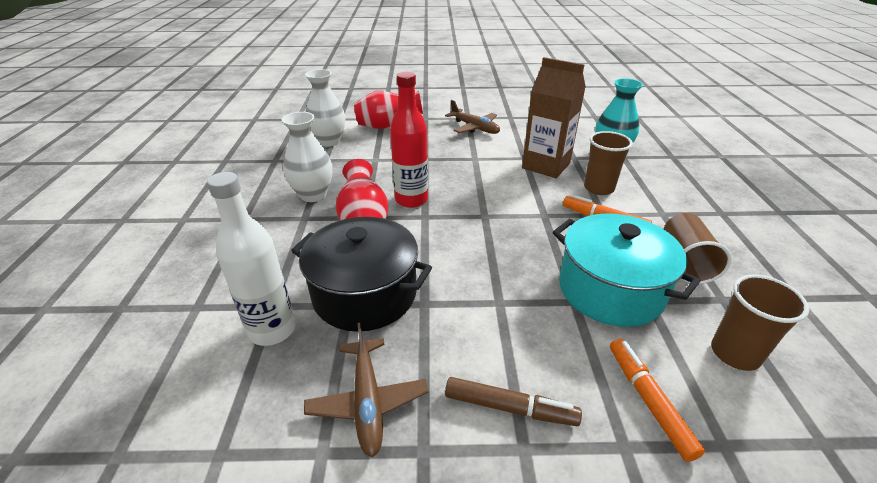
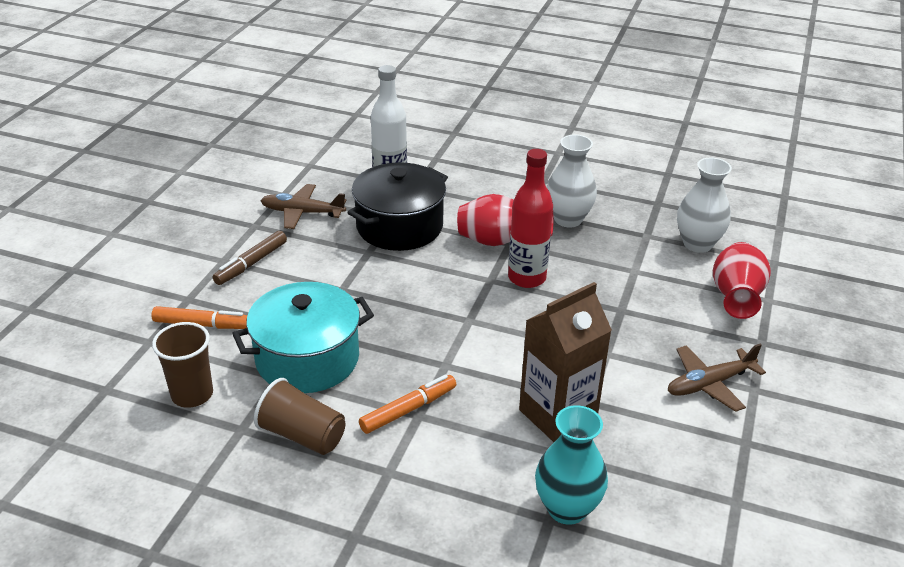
camera: 110 degrees right, 0 degrees up
(598, 188) = (475, 440): brown cup -> none

